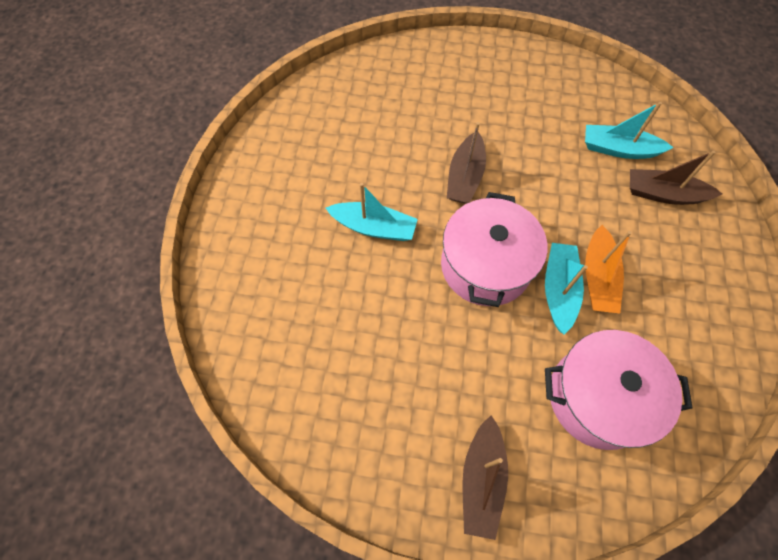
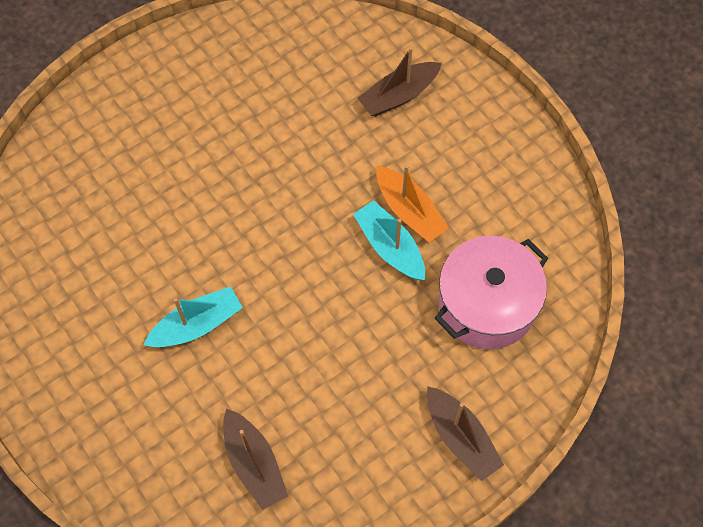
camera: 45 degrees left, 0 degrees up
(465, 177) = (229, 213): brown boat -> brown boat (254, 464)
(485, 265) = (317, 276): pink pot -> none
(618, 149) = (331, 82): turquoise boat -> none

